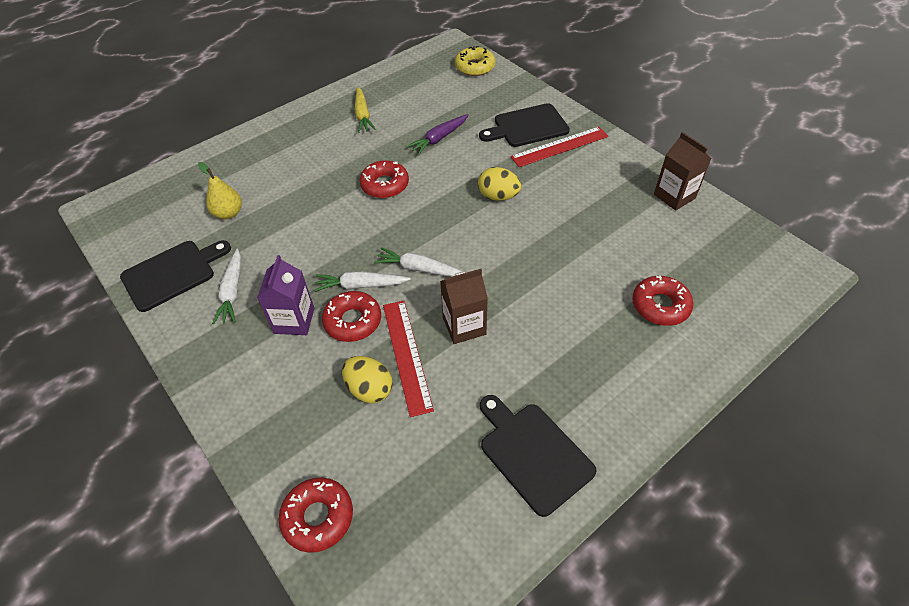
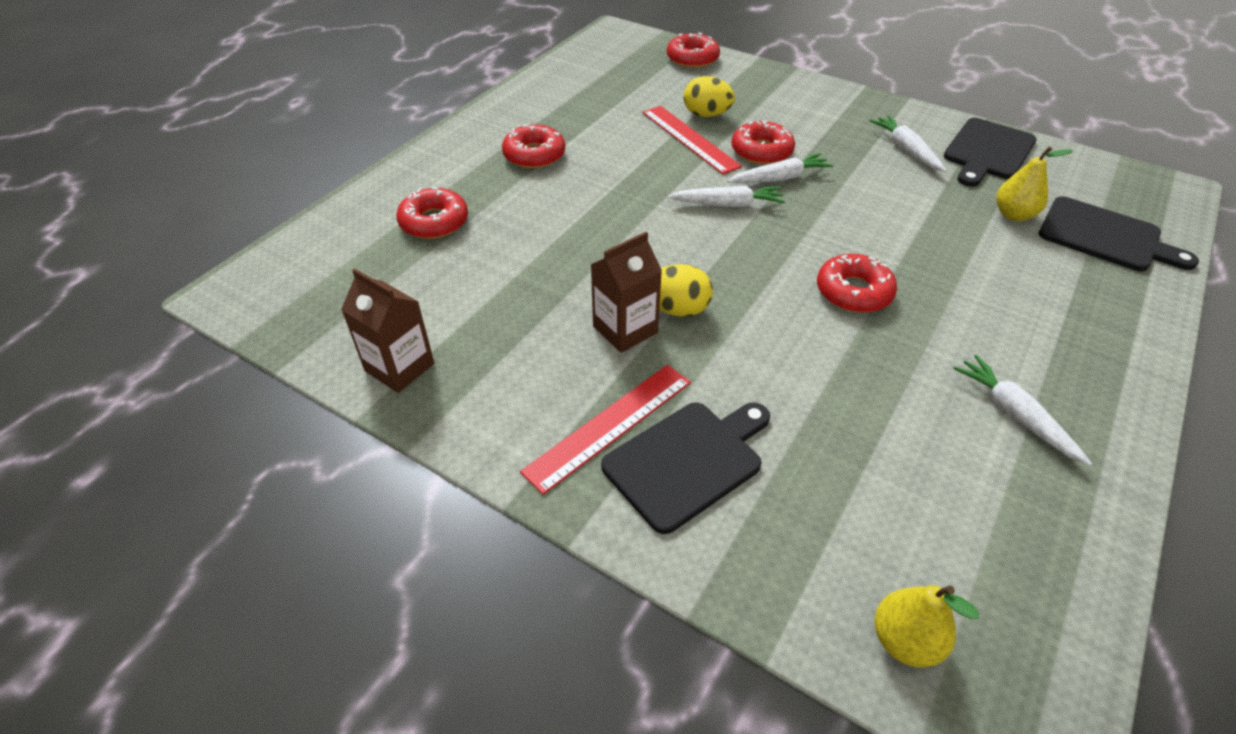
camera: 160 degrees right, 5 degrees down
(294, 320) = (819, 141): purple carton -> none
(362, 115) = (1015, 414): yellow carrot -> white carrot
(439, 138) = (835, 393): purple carrot -> none
(464, 326) = (646, 167): brown carton -> brown carton (625, 329)
(475, 67) = (905, 641): yellow donut -> yellow pear
(533, 453) = (548, 106): black cutting board -> black cutting board (1105, 236)
(564, 370) = (534, 155): none -> red donut

